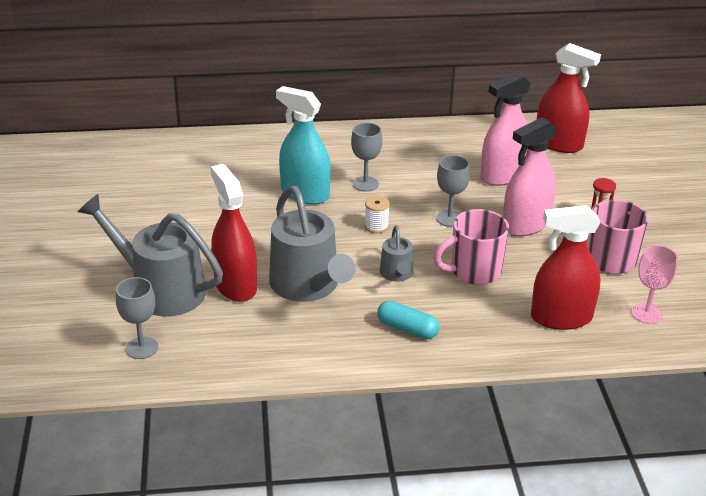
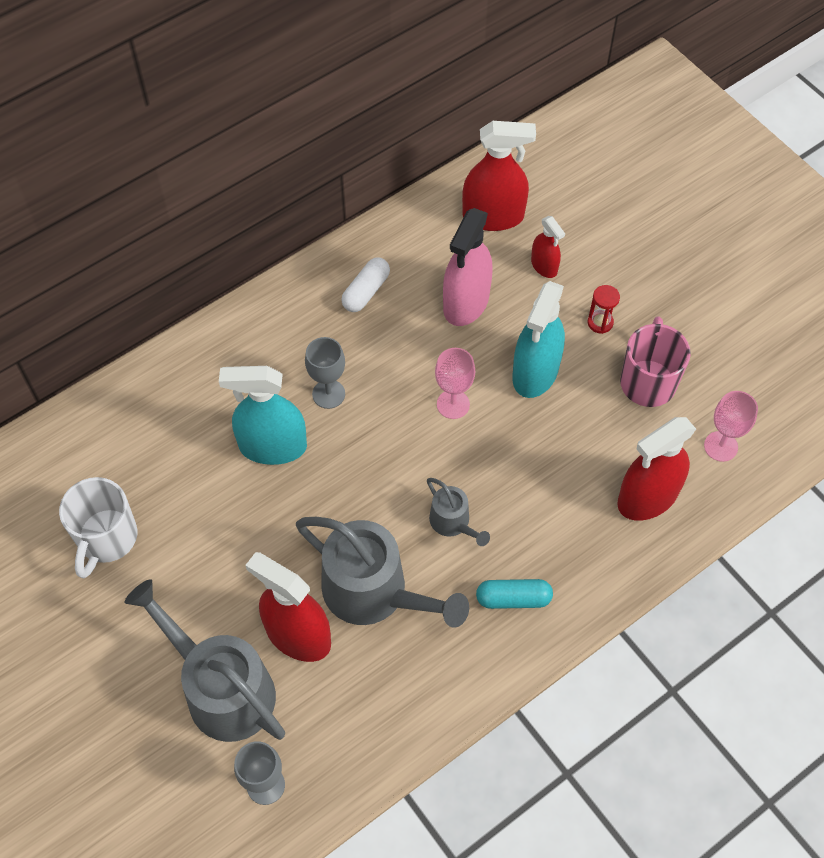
camera: 30 degrees left, 25 degrees up
(159, 195) = (106, 538): none -> white mug
(160, 290) = (221, 688): grey watering can -> grey watering can turned 45 degrees clockwise
(376, 226) = (385, 458): white spool -> none
(435, 148) = (366, 291): none -> white capsule
(449, 218) = (453, 404): grey goblet -> pink goblet
(474, 271) = (526, 475): pink mug -> none
(526, 225) = (535, 372): pink spray bottle -> turquoise spray bottle
(577, 178) = (544, 266): none -> red spray bottle

